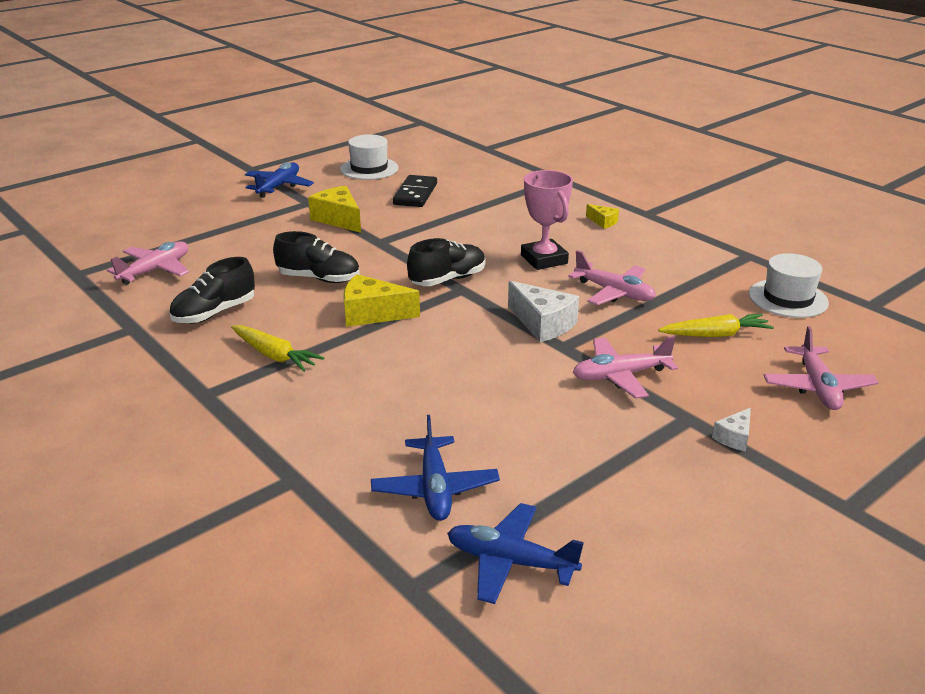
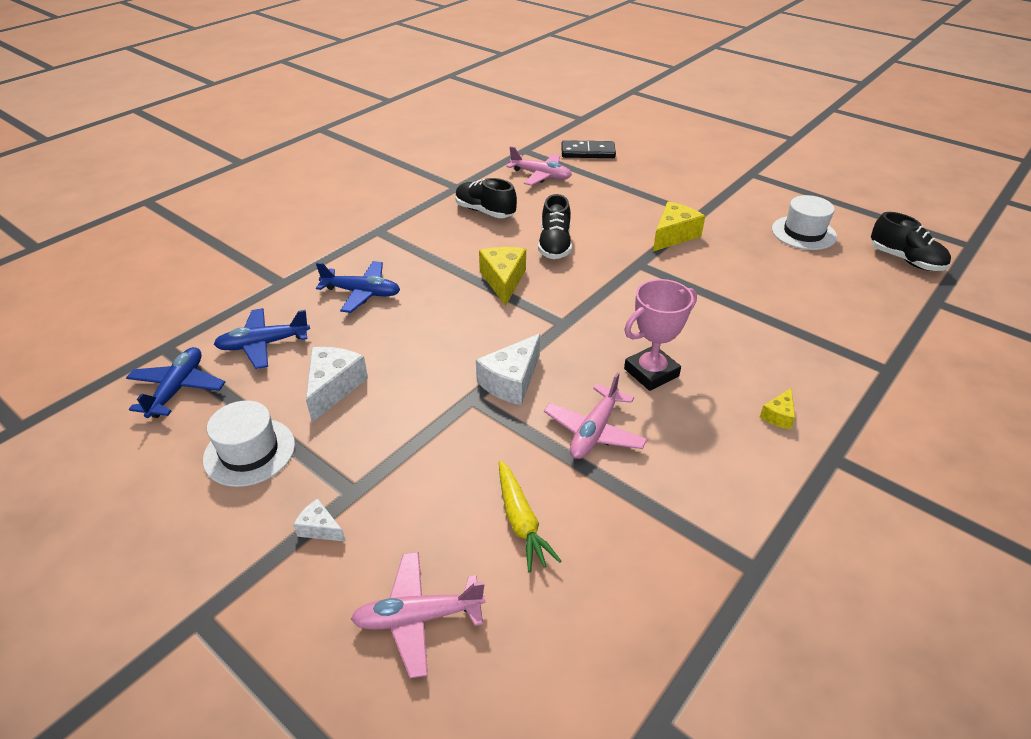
camera: 80 degrees right, 10 degrees up
(274, 355) = (430, 247): yellow carrot -> none
(279, 186) = (723, 194): blue plane -> blue plane (362, 293)
(415, 194) = (760, 269): black domino -> black domino (588, 152)
(447, 279) = (580, 313): black shoe -> black shoe (905, 260)
(532, 430) = (333, 387): none -> white cheese
(620, 376) = (424, 440): pink plane -> none
(788, 298) = (639, 609): white hat -> white hat (249, 452)

